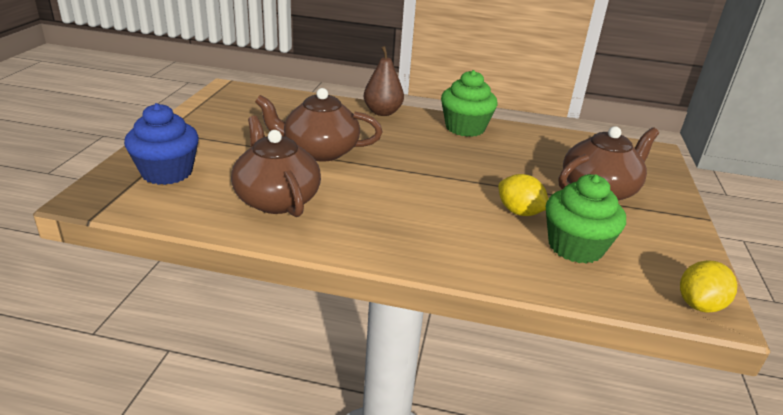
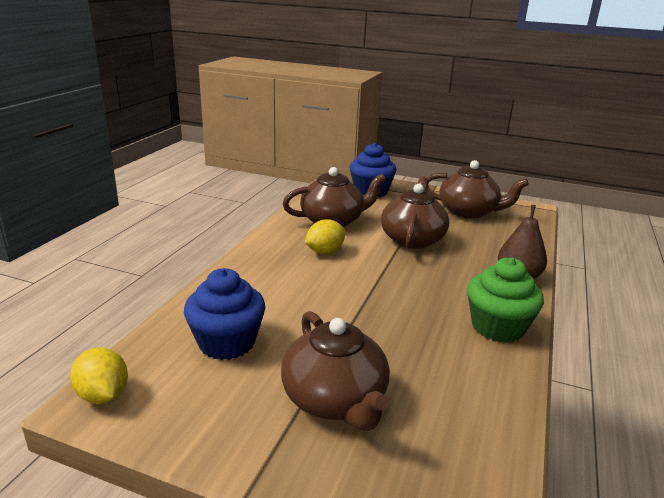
camera: 100 degrees right, 5 degrees down
(239, 118) = (468, 212): none -> brown teapot
(519, 212) = (296, 323): yellow lemon -> yellow lemon (325, 251)
(575, 247) = (227, 342): green cupcake -> blue cupcake

